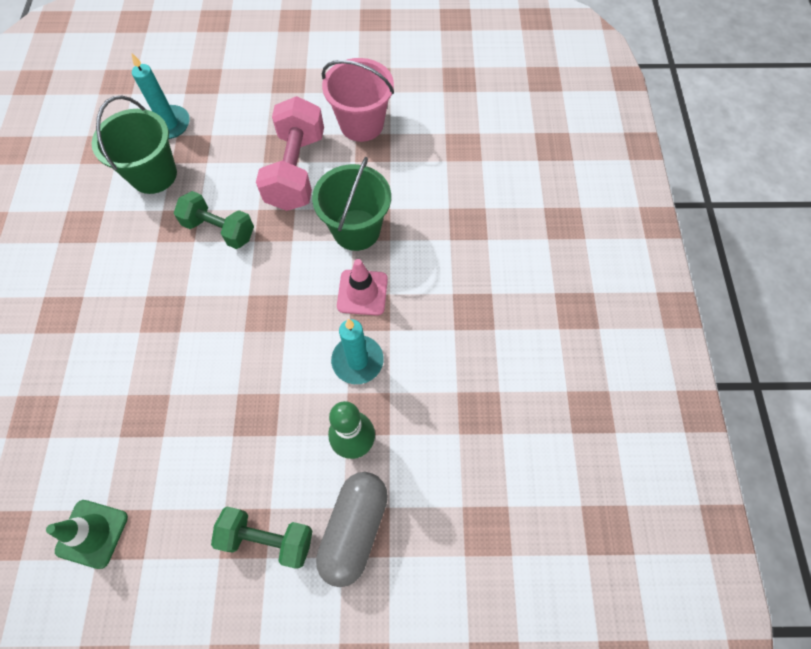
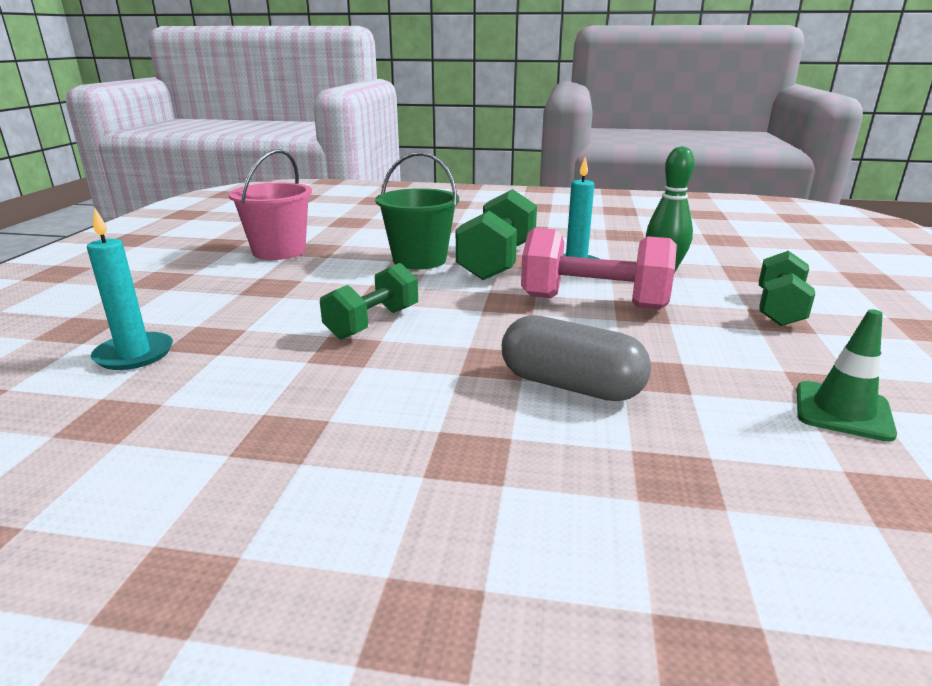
camera: 80 degrees left, 40 degrees down
(154, 175) = (228, 367): green bucket -> none
(296, 170) = (314, 281): pink dumbbell -> pink dumbbell (593, 302)
(354, 529) = (747, 276): grey capsule -> grey capsule (570, 385)
(362, 292) = (497, 261): pink traffic cone -> green dumbbell

